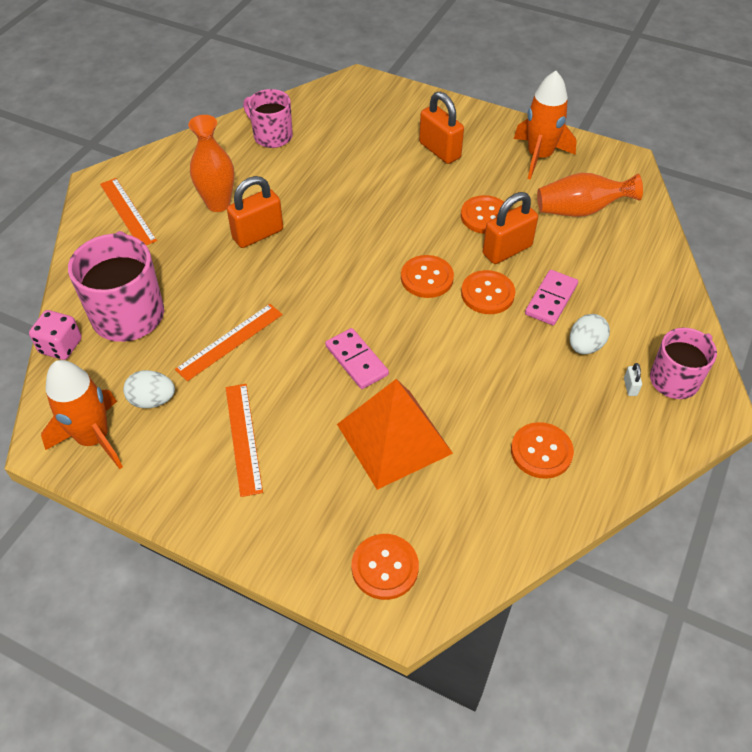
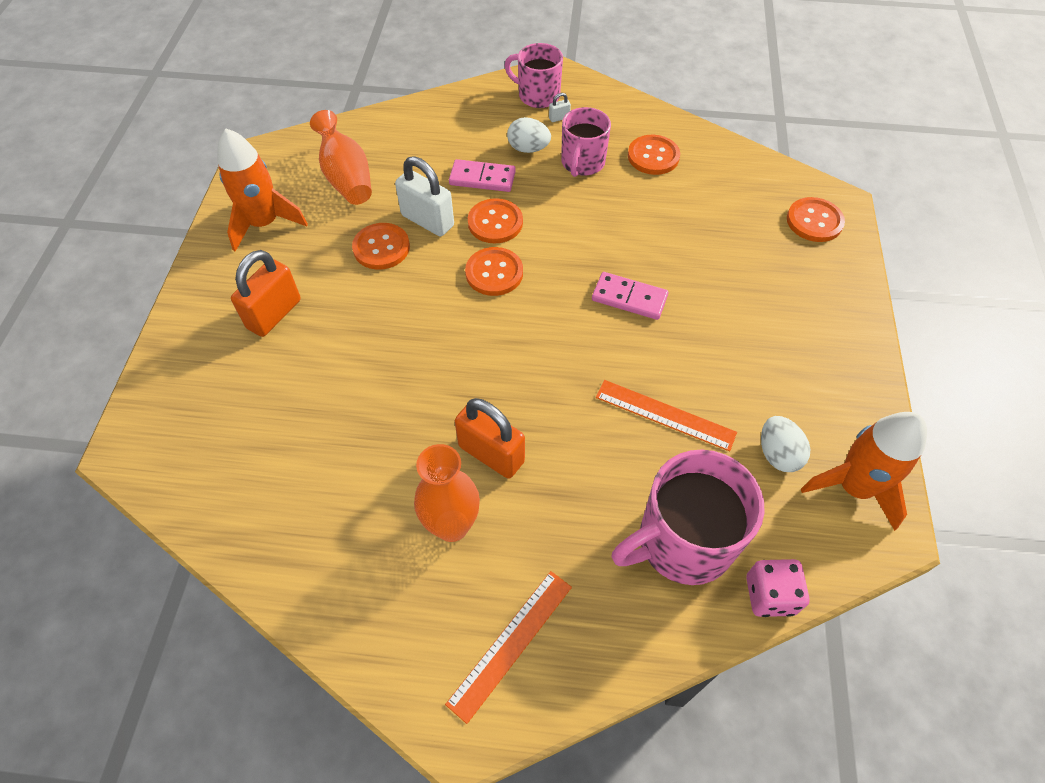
camera: 110 degrees left, 5 degrees up
(243, 438) = (768, 355): orange ruler -> none
(272, 136) = (286, 516): pink mug -> pink mug (582, 163)
(356, 360) = (629, 298): pink domino -> pink domino turned 75 degrees clockwise
(394, 438) = (698, 247): orange pyramid -> none
(507, 250) = (427, 220): orange padlock -> white padlock

